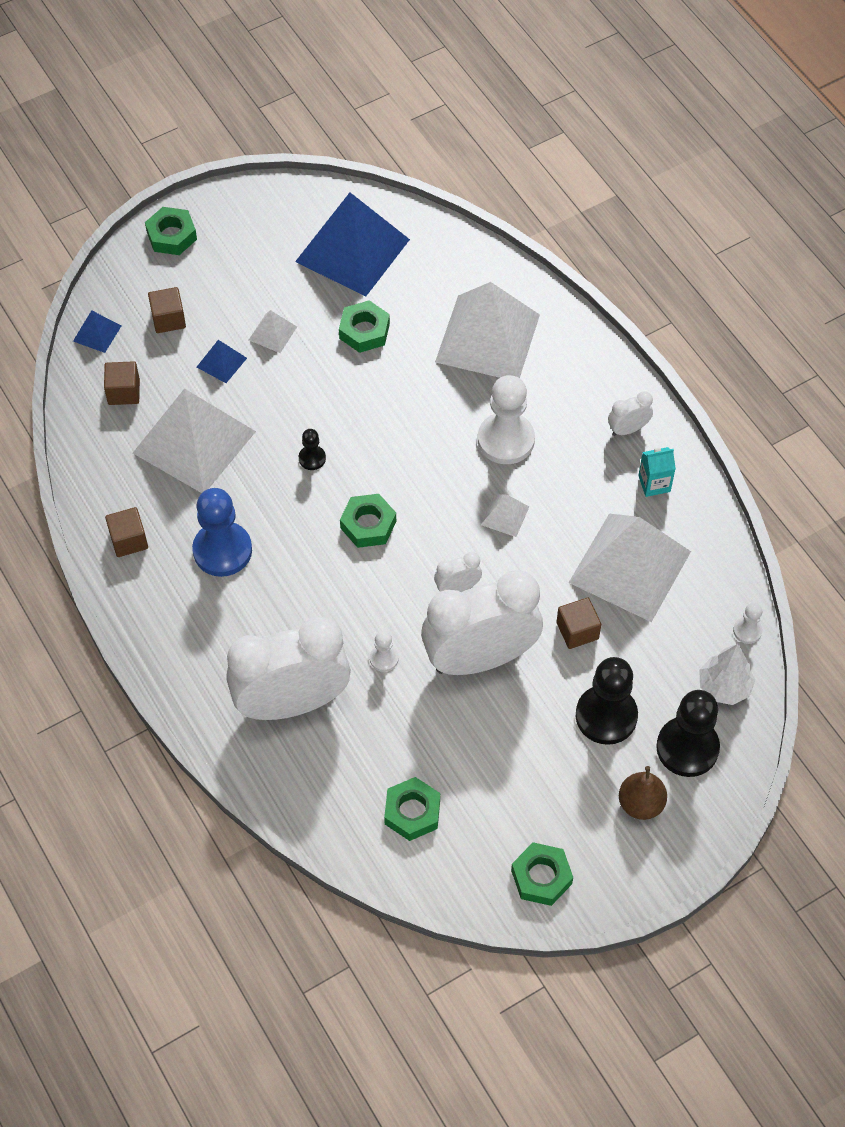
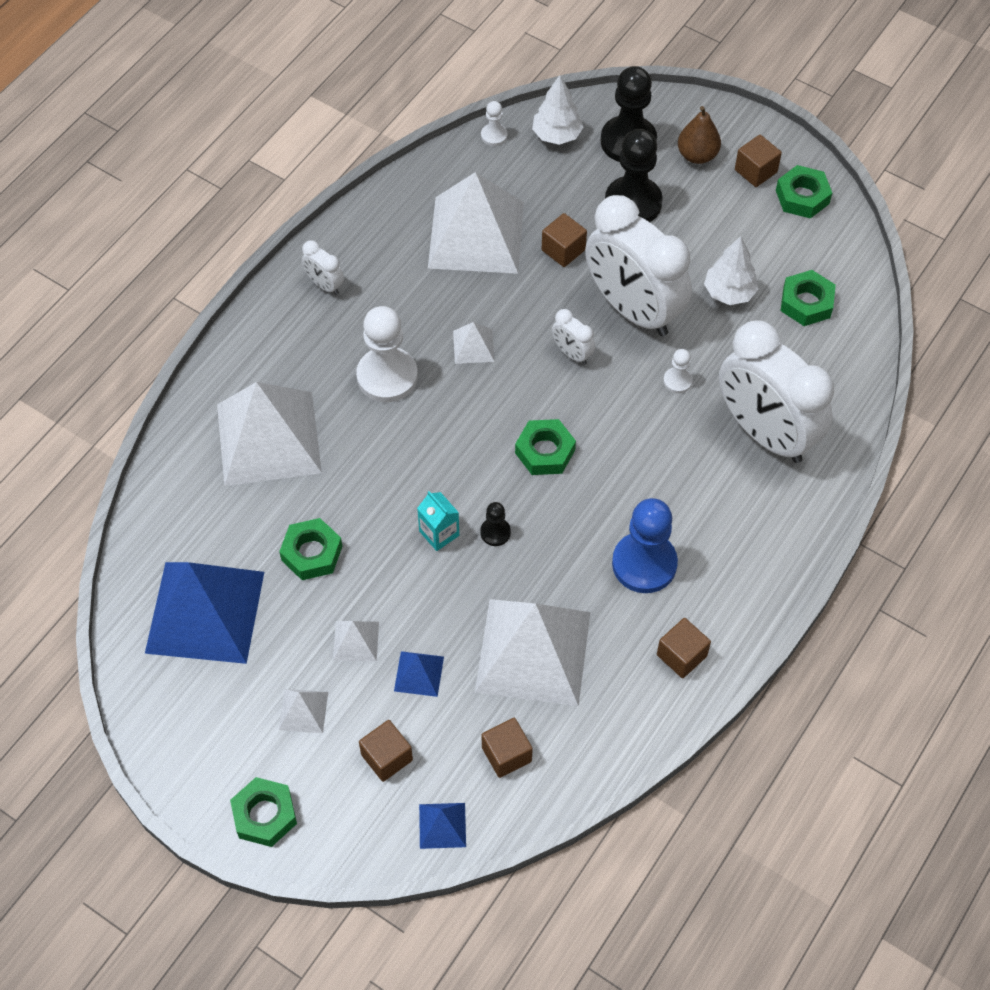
camera: 115 degrees left, 0 degrees up
(236, 282) = (303, 711): none -> white pyramid
(458, 749) = (729, 292): none -> white tree
(595, 849) = (755, 171): none -> brown cube
(654, 483) = (376, 246): turquoise carton -> turquoise carton (439, 533)

